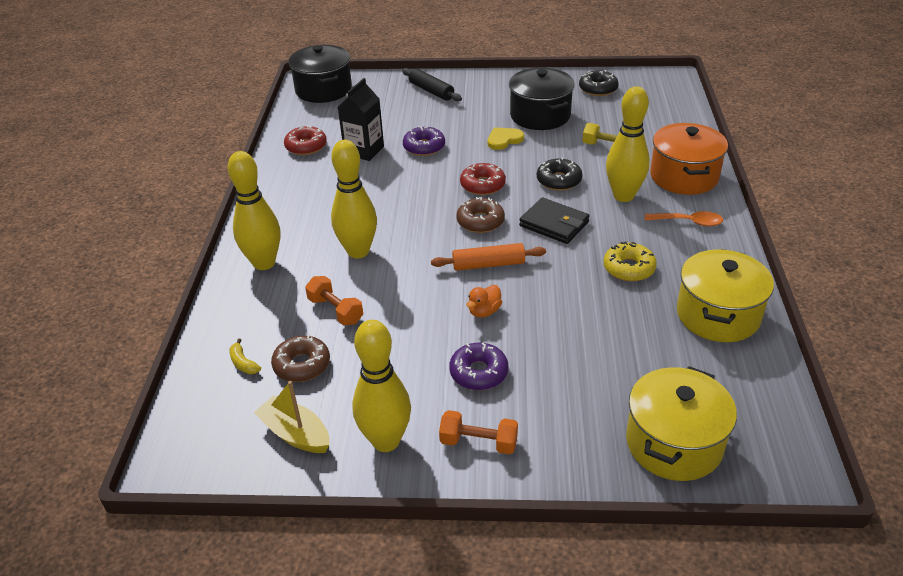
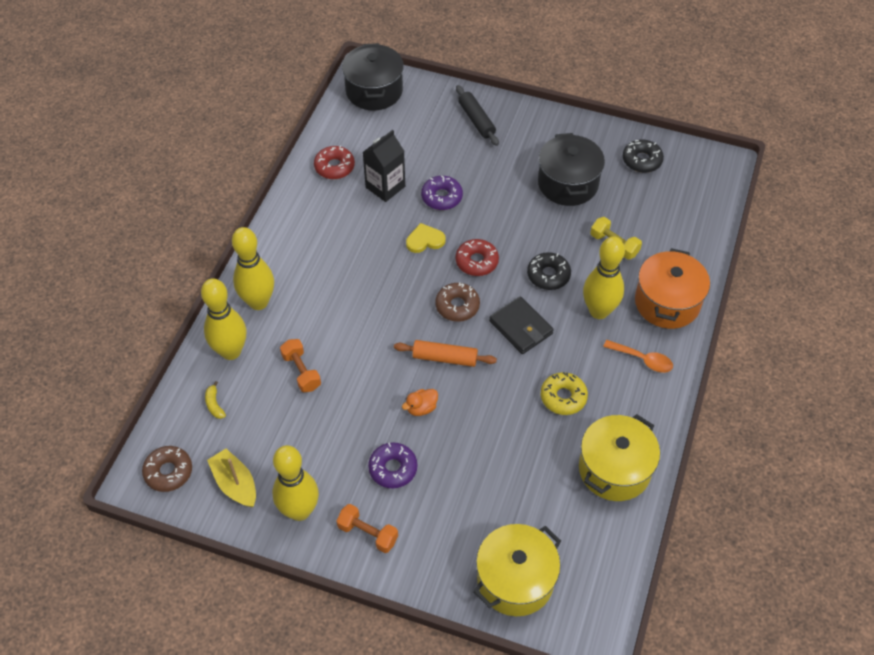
camera: 15 degrees right, 15 degrees up
(302, 365) = (258, 420): brown donut -> brown donut (168, 472)
(358, 251) = (340, 311): yellow bowling pin -> yellow bowling pin (231, 351)
(504, 140) = (519, 208): yellow heart -> yellow heart (425, 240)

